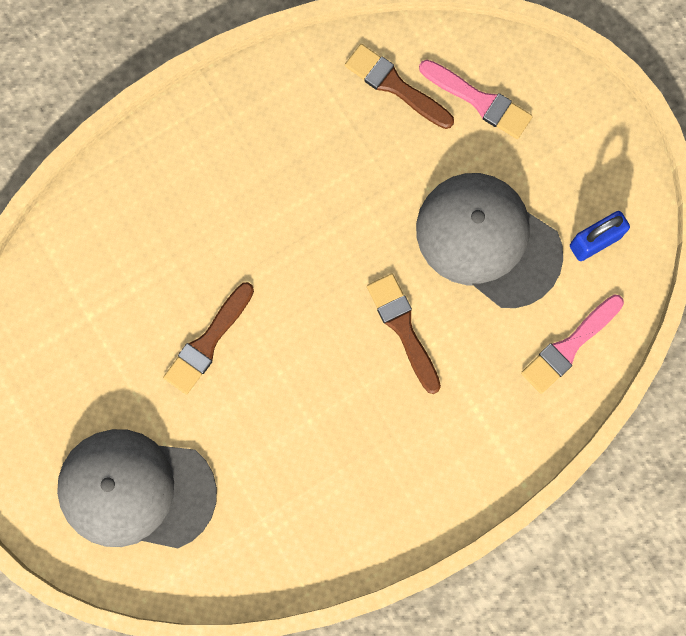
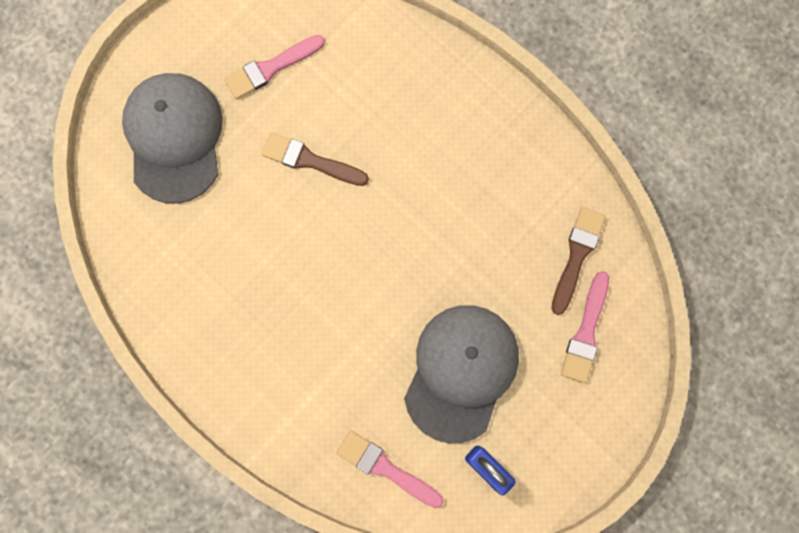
camera: 75 degrees right, 0 degrees up
(84, 359) = (271, 68): none -> pink brush
(403, 328) = (363, 318): brown brush -> none

